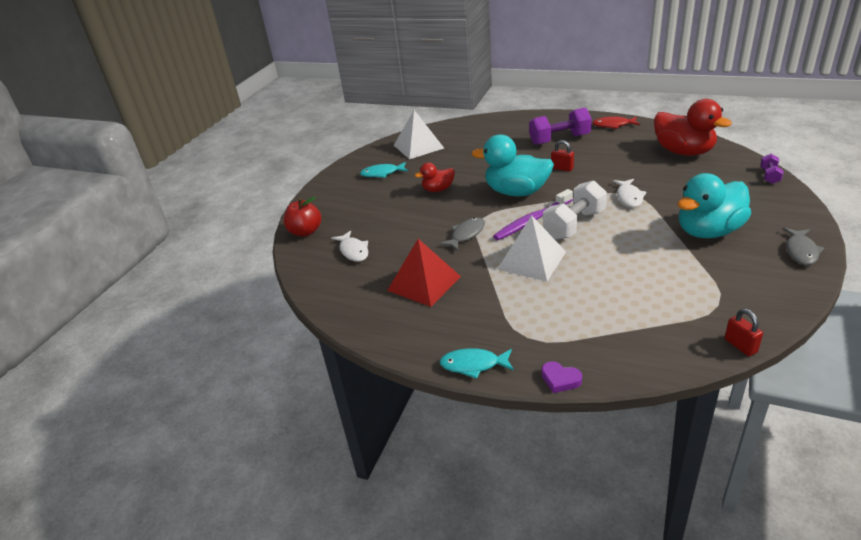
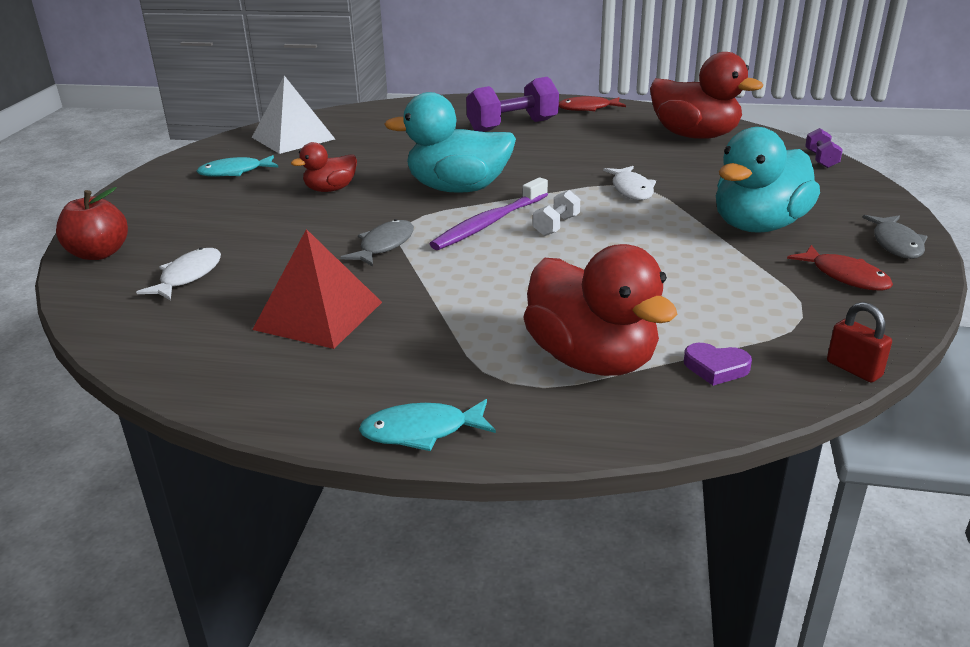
camera: 15 degrees left, 5 degrees down
(353, 251) = (188, 276): white fish -> white fish turned 120 degrees counterclockwise
(532, 260) = (498, 274): white pyramid -> none
(560, 379) = (579, 441): purple heart -> purple heart (716, 368)
(562, 168) = (523, 159): red padlock -> none
(574, 225) = (556, 226): white dumbbell -> white dumbbell, size x0.51
(578, 326) = (592, 360): none -> red duck
(756, 275) = (845, 276): none -> red fish

